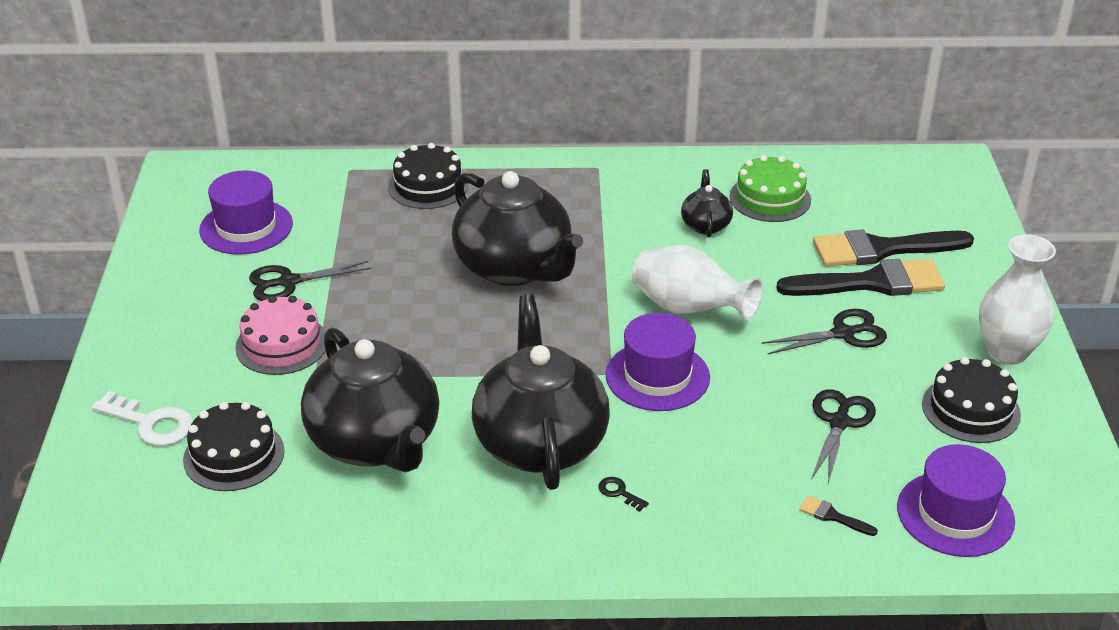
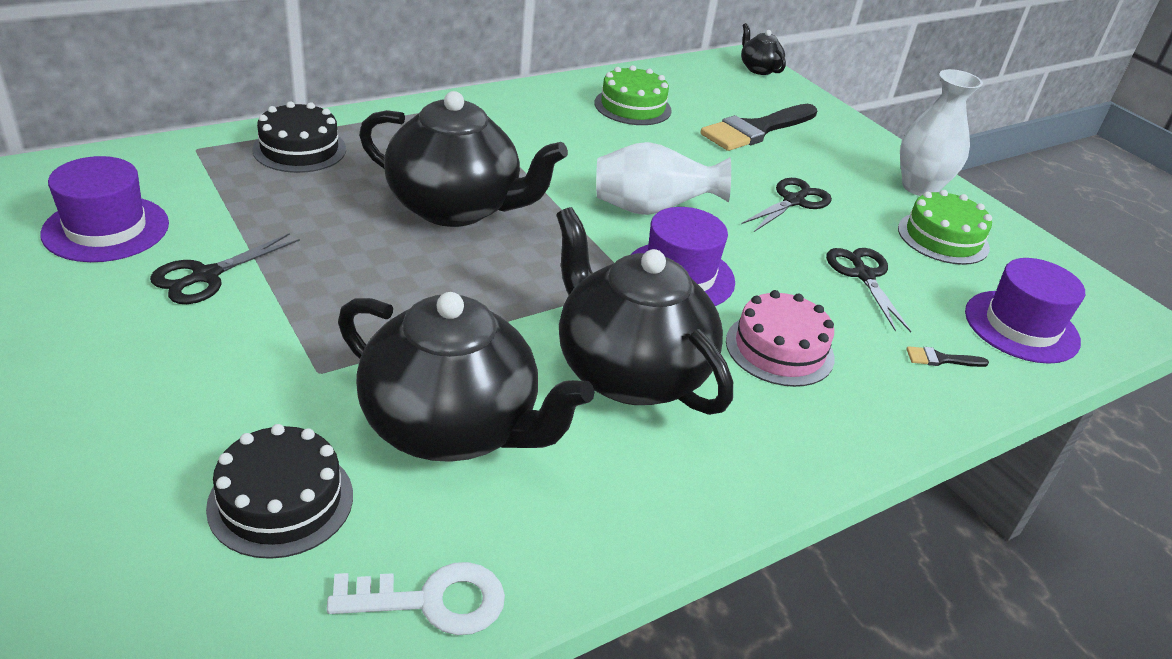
camera: 35 degrees left, 0 degrees up
(150, 423) = (128, 497): white key -> white key (432, 601)
(282, 344) = (248, 347): pink cake -> pink cake (779, 349)
(619, 492) = (748, 398): black key -> none
(705, 225) = (599, 137): black teapot -> black teapot (758, 69)
(870, 283) = (773, 157): black brush -> none
(970, 409) = (943, 238): black cake -> green cake

